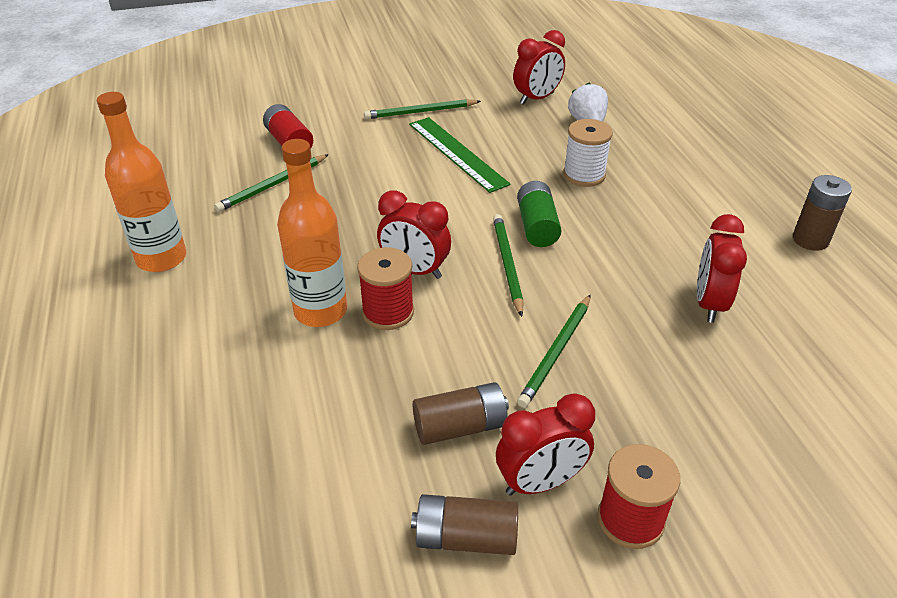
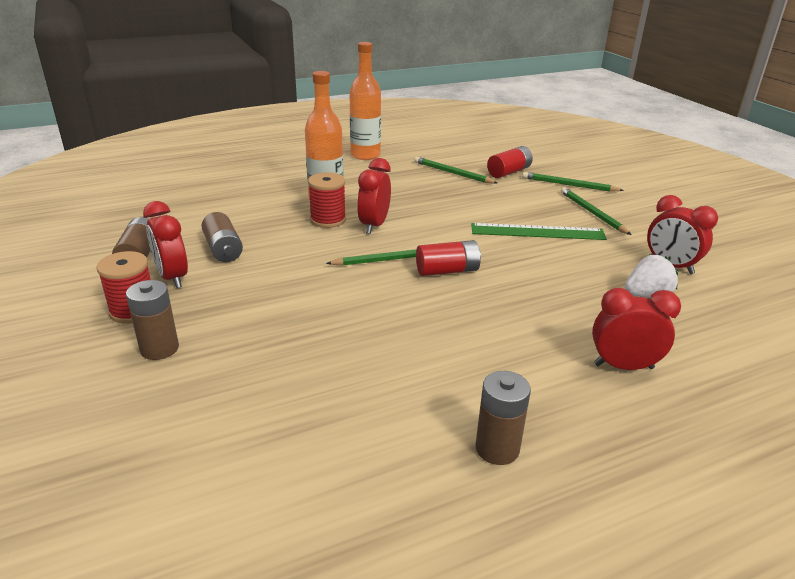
camera: 80 degrees right, 10 degrees down
(457, 153) = (537, 232): green ruler -> green ruler turned 45 degrees clockwise
(537, 226) = (447, 271): green battery -> red battery
(556, 352) = (292, 282): green pencil -> green pencil (569, 185)
(584, 175) = (542, 293): white spool -> none
(709, 303) = (362, 360): red clock -> red clock (623, 366)
(714, 477) = (159, 348): none -> brown battery

